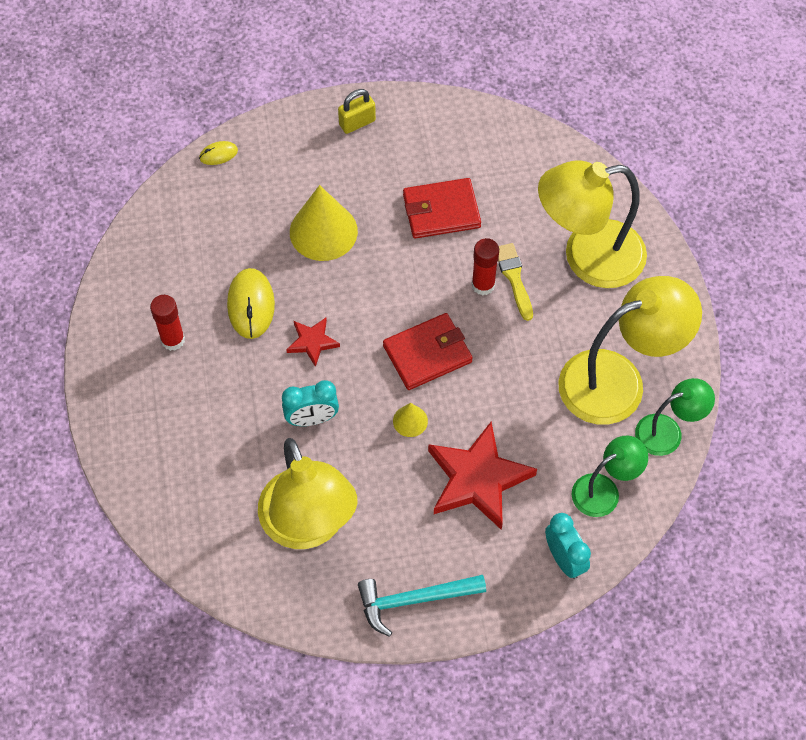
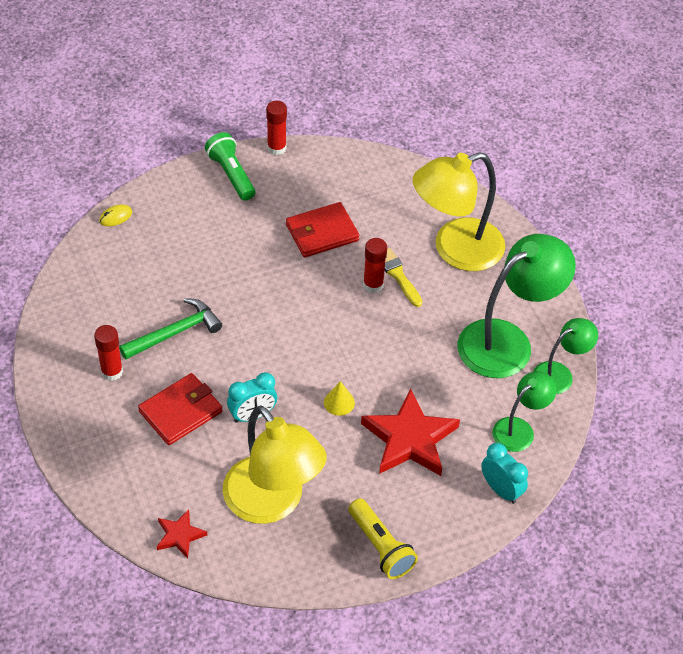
camera: 15 degrees left, 10 degrees down
(251, 305) = (175, 332): yellow mouse -> green hammer
(312, 342) = (237, 353): red star -> red star (179, 535)
(323, 231) = (224, 264): yellow cone -> none
(357, 123) = (231, 174): yellow padlock -> green flashlight
(414, 600) = (381, 546): turquoise hammer -> yellow flashlight
(415, 97) = (276, 148): none -> red glue stick
(427, 354) = (339, 346): red wallet -> red wallet (180, 411)
(618, 381) = (507, 341): yellow lamp -> green lamp

